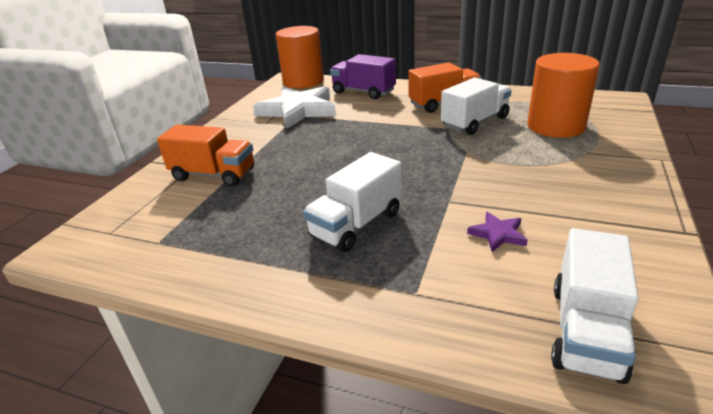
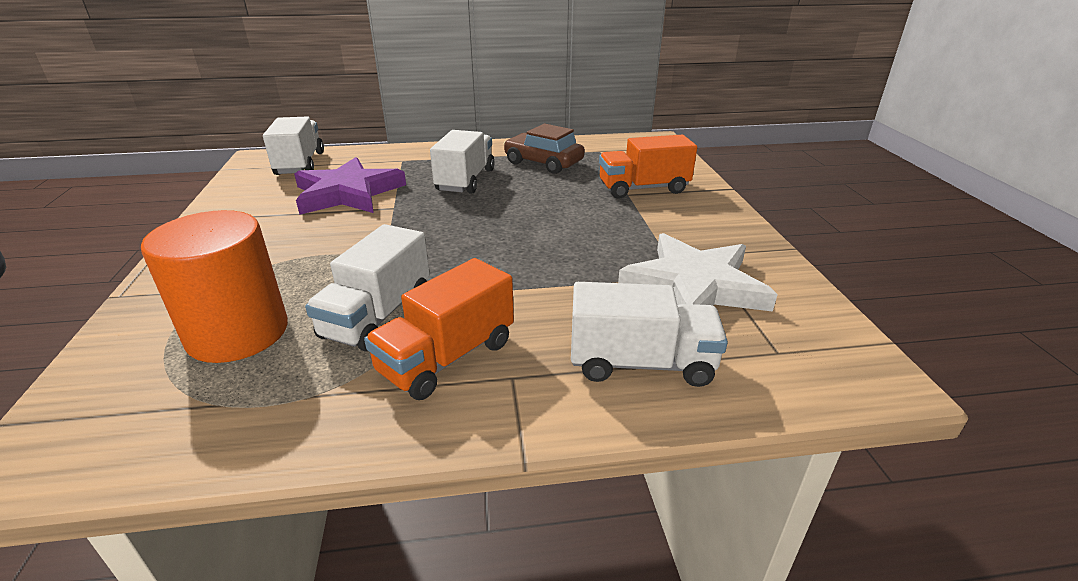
camera: 150 degrees right, 0 degrees up
(246, 234) = (543, 163): none -> brown car
(303, 81) = (827, 377): orange cylinder -> none
(363, 92) = (641, 363): purple truck -> white truck
(498, 234) = (348, 193): purple star -> purple star, size x2.33

